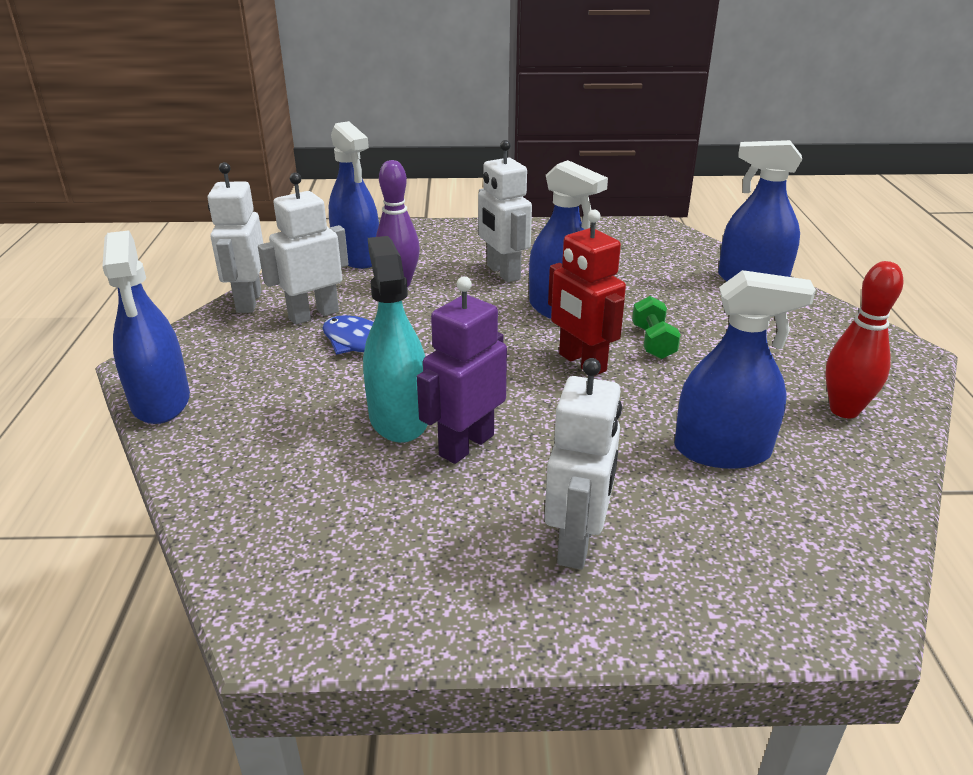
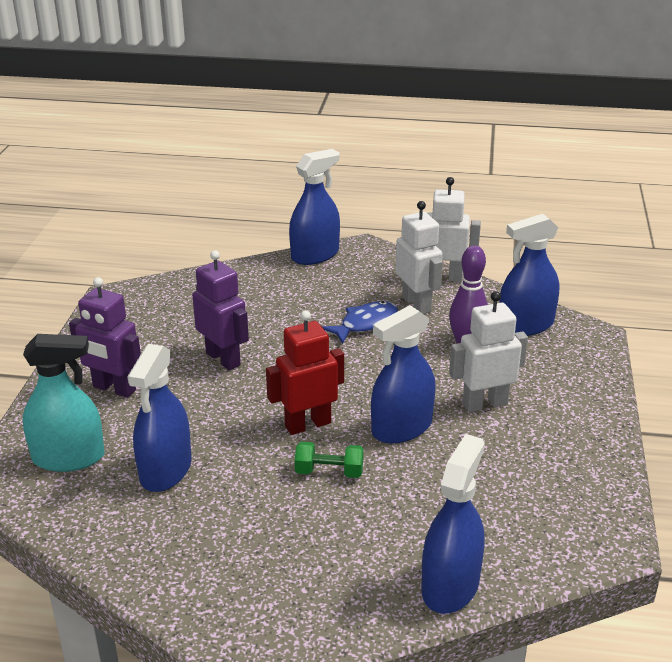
camera: 100 degrees right, 0 degrees up
(161, 401) = (315, 255): blue spray bottle -> blue spray bottle turned 150 degrees clockwise
(398, 418) = (264, 335): turquoise spray bottle -> turquoise spray bottle (68, 457)
(577, 543) = (114, 389): white robot -> purple robot
(844, 410) = (184, 559): red bowling pin -> none

